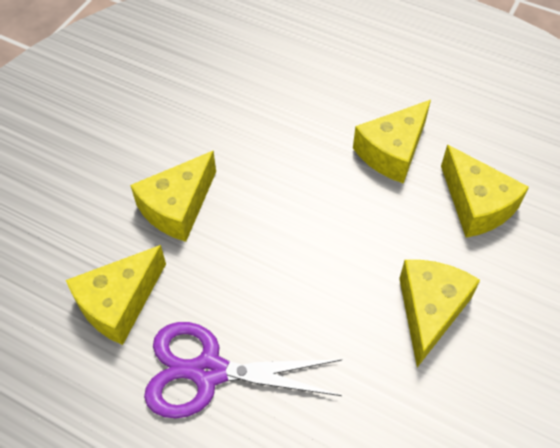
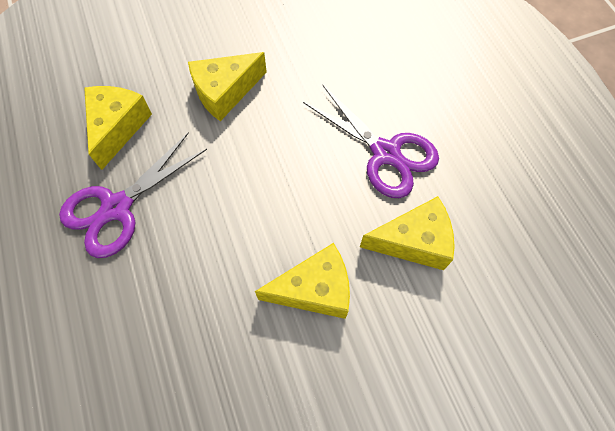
camera: 140 degrees left, 10 degrees up
(392, 152) = (117, 207): yellow cheese -> purple scissors

